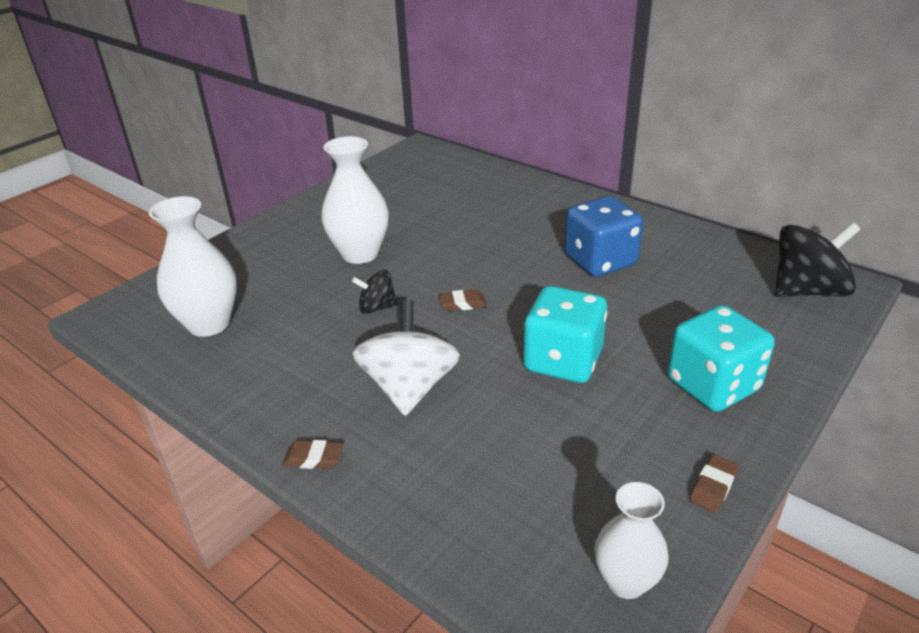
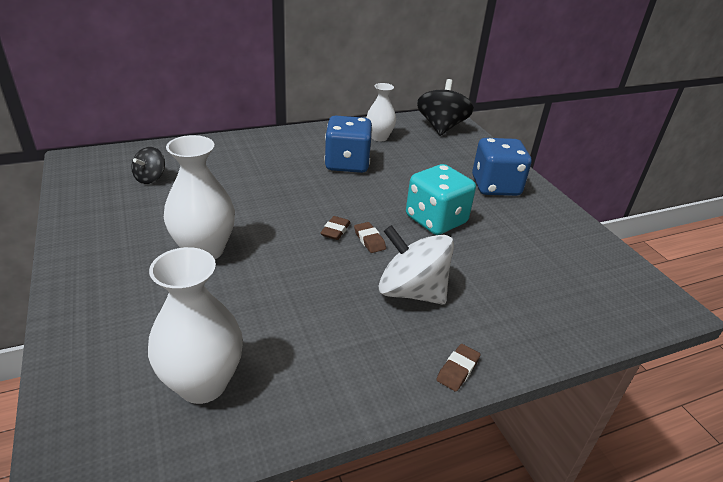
camera: 65 degrees left, 0 degrees up
(377, 307) = (295, 270): black spinning top -> black spinning top (150, 178)
(626, 581) = (626, 279): white vase -> white vase (379, 137)
(712, 385) = (495, 186): turquoise dice -> blue dice
(713, 487) = (571, 222): brown eraser -> brown eraser (369, 240)

